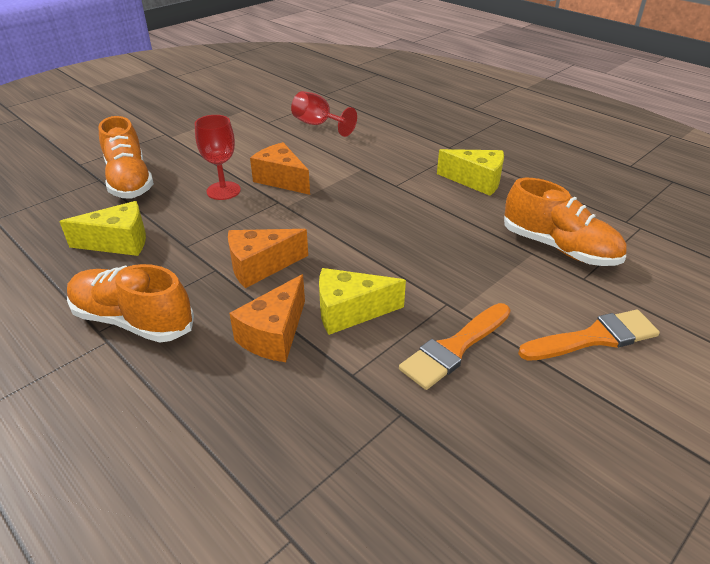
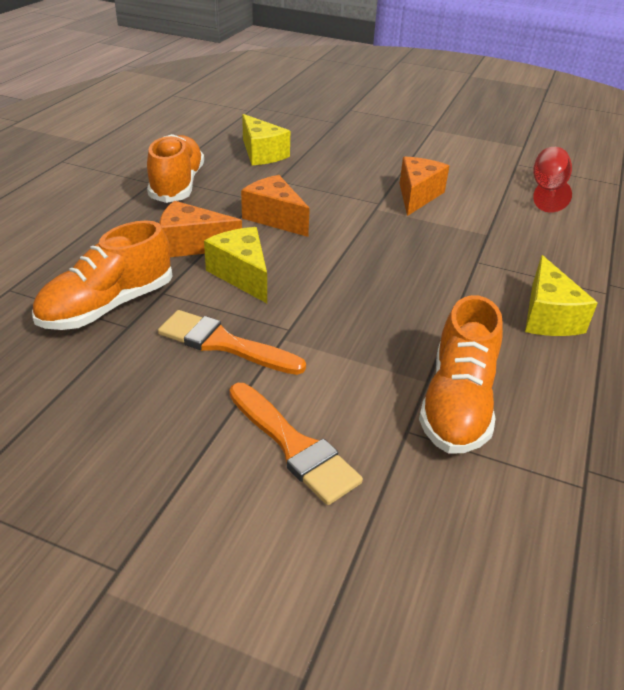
camera: 65 degrees right, 0 degrees up
(129, 181) = (345, 133): orange shoe -> orange shoe (108, 306)
(223, 191) = (370, 174): red goblet -> none

